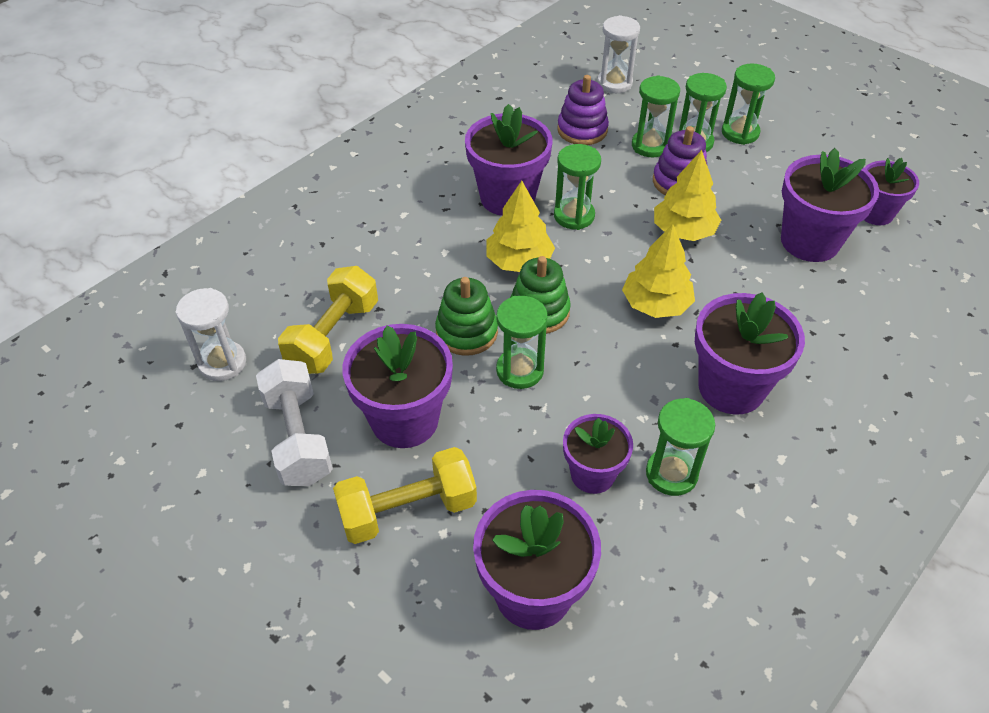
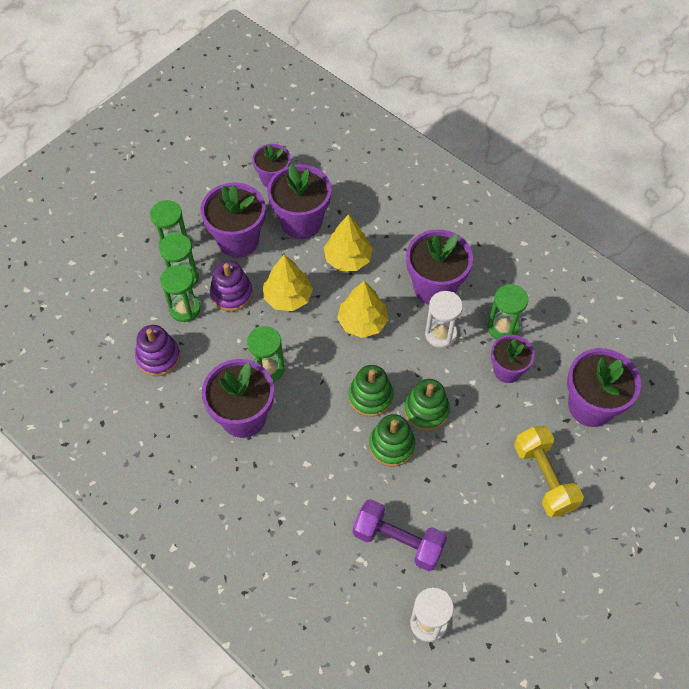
camera: 90 degrees left, 10 degrees up
(298, 437) = (494, 555): white dumbbell -> none
(333, 336) = (398, 541): yellow dumbbell -> purple dumbbell
(404, 420) = (473, 484): purple flower pot -> purple flower pot (238, 240)
(519, 261) = (318, 409): yellow tree -> yellow tree (348, 258)
(520, 370) = (426, 410): green hourglass -> green stacking toy
(614, 83) = (93, 328): white hourglass -> white hourglass (440, 334)

